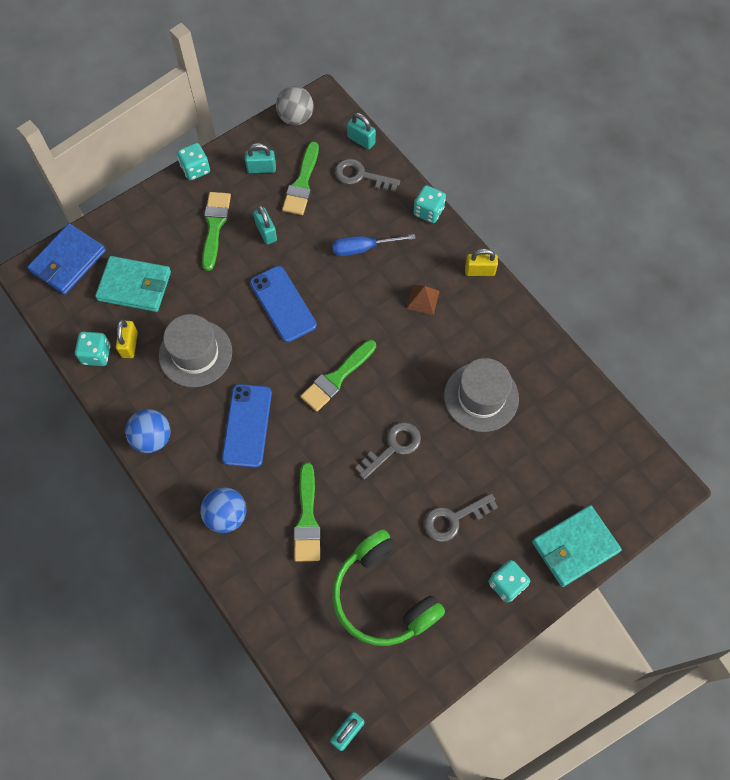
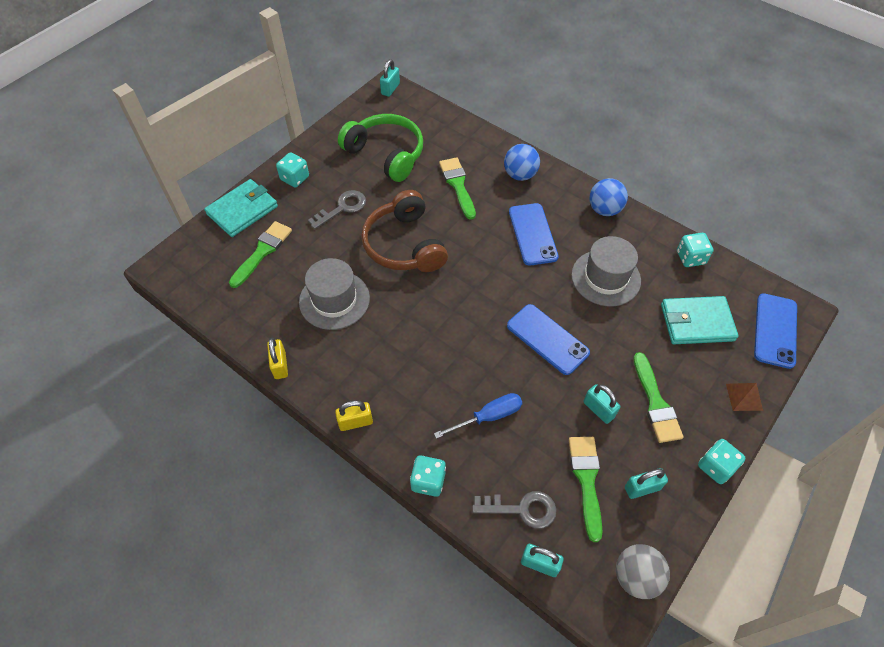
camera: 165 degrees right, 10 degrees down
(68, 261) = (775, 330): blue wallet -> blue phone
(129, 344) = (667, 272): yellow padlock -> yellow padlock (280, 365)
(337, 378) = (470, 286): green brush -> green brush (262, 252)
(393, 447) = (404, 245): grey key -> brown headphones
(422, 299) = (409, 376): brown pyramid -> brown pyramid (744, 397)

